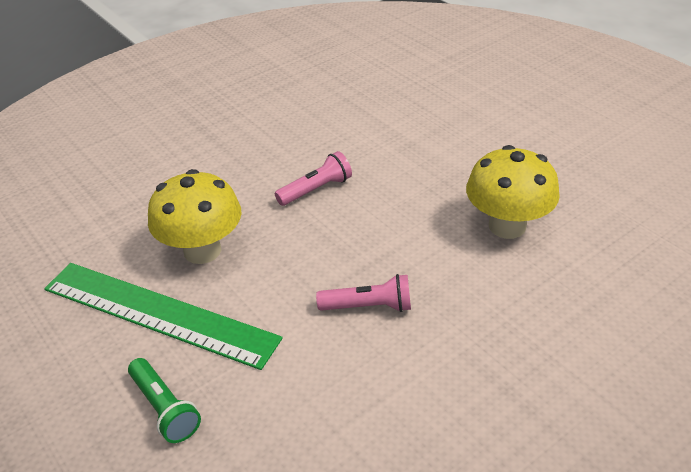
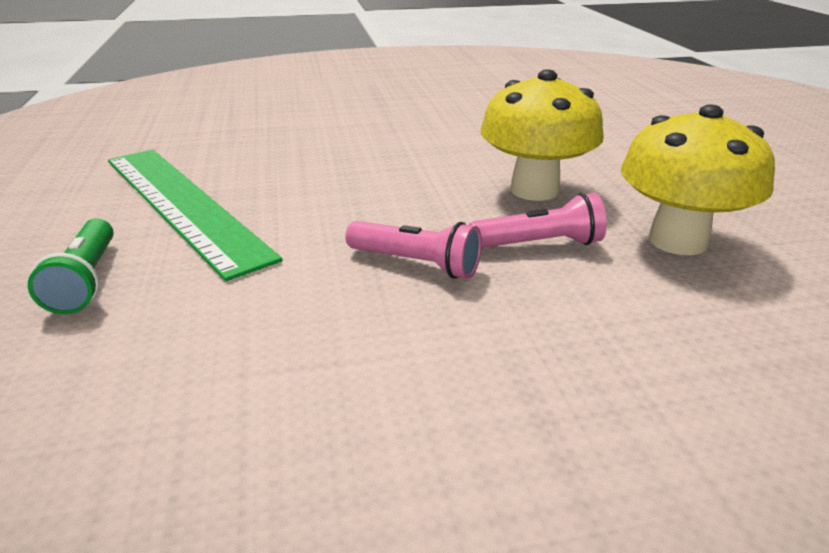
camera: 25 degrees right, 10 degrees down
(202, 250) = (282, 172): yellow mushroom -> yellow mushroom (534, 190)
(316, 190) = (450, 157): pink flashlight -> pink flashlight (539, 244)

